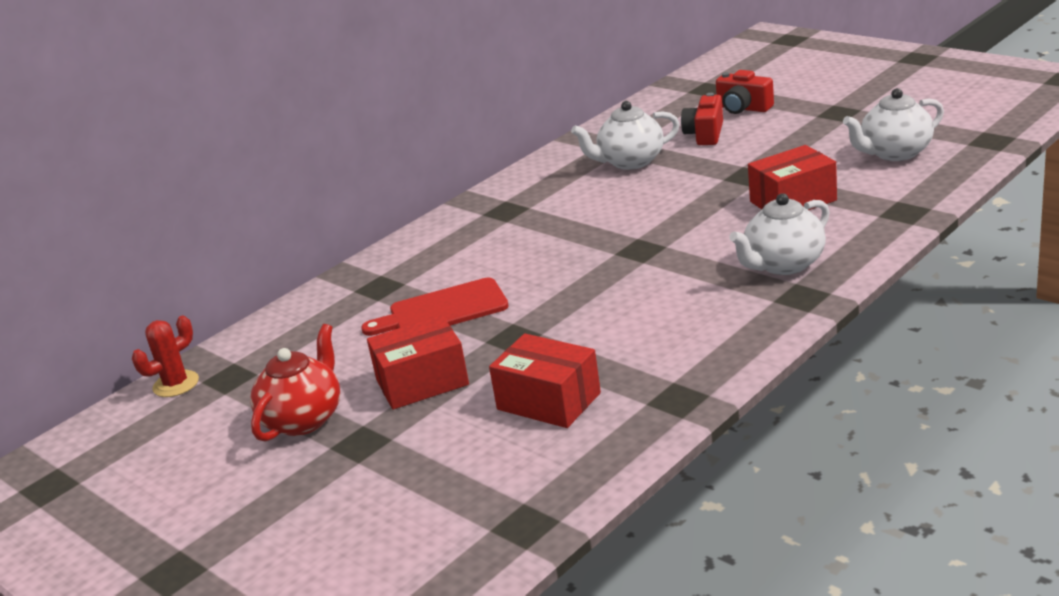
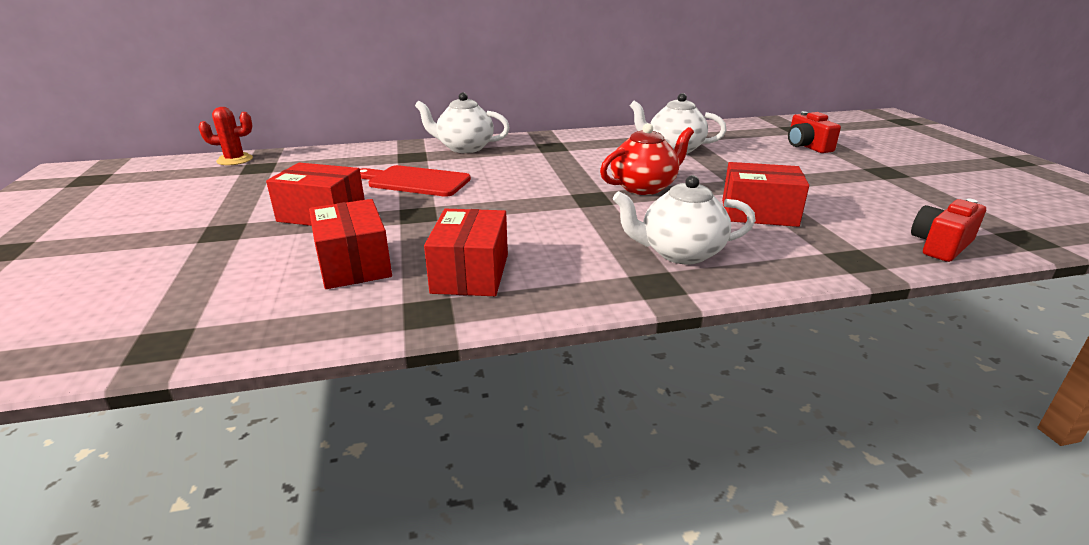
camera: 30 degrees right, 0 degrees up
(304, 419) = (234, 204): red teapot -> red teapot (644, 187)
(656, 359) = (470, 273): none -> red box
(705, 134) = (753, 151): red camera -> red camera (940, 245)
(894, 153) = (903, 214): white teapot -> white teapot (464, 148)

